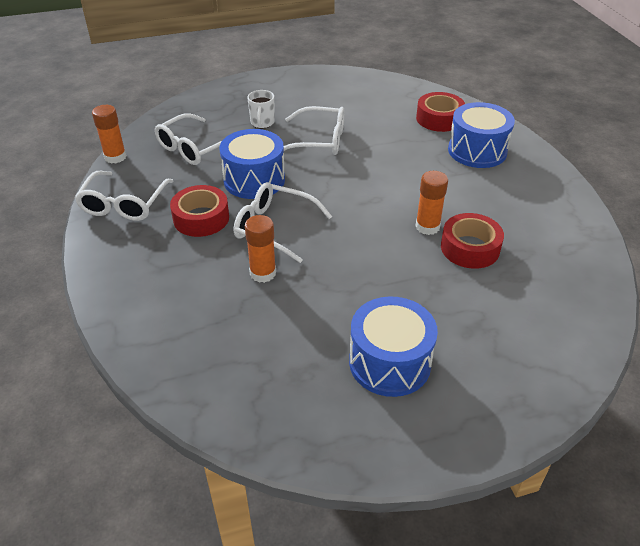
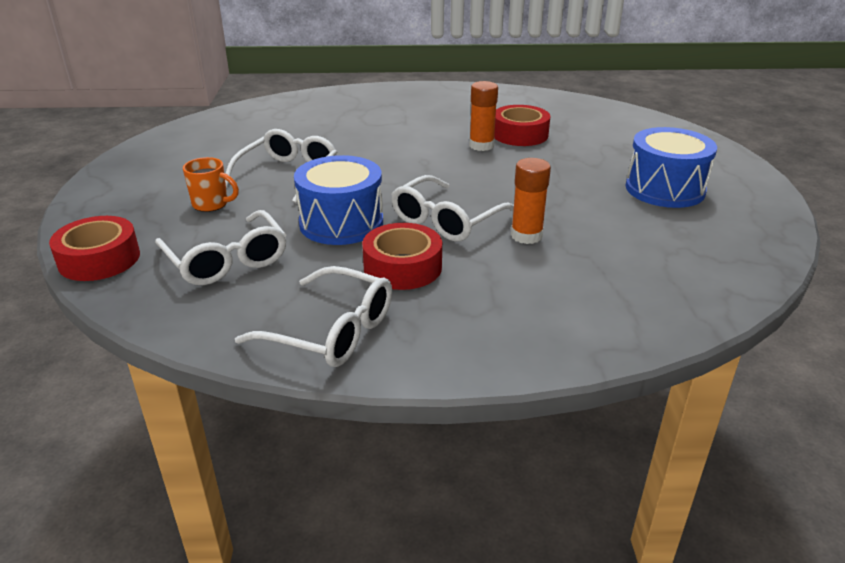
camera: 75 degrees left, 10 degrees down
(115, 157) = (187, 336): orange glue stick -> none
(262, 123) = (211, 204): white mug -> orange mug
(439, 119) = (302, 112): red tape -> red tape (99, 259)
(477, 151) = (373, 107): blue drum -> none

